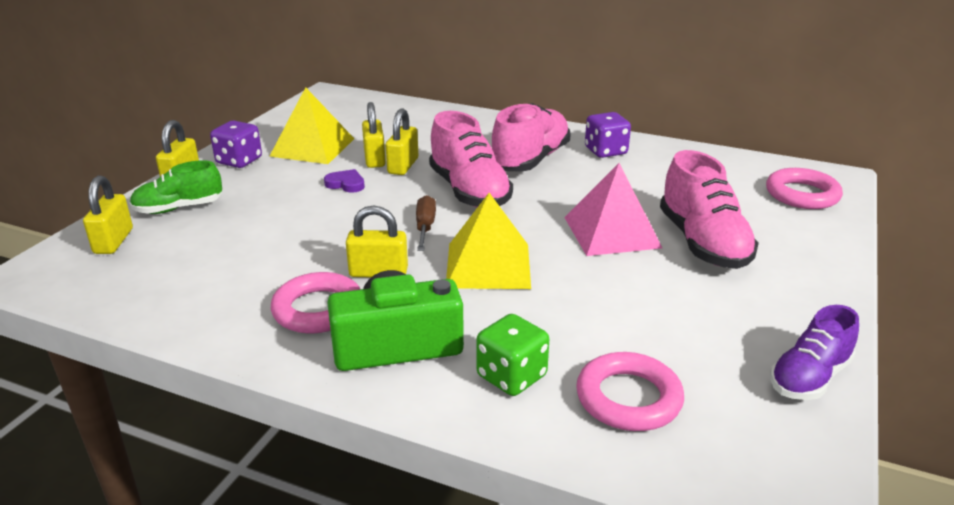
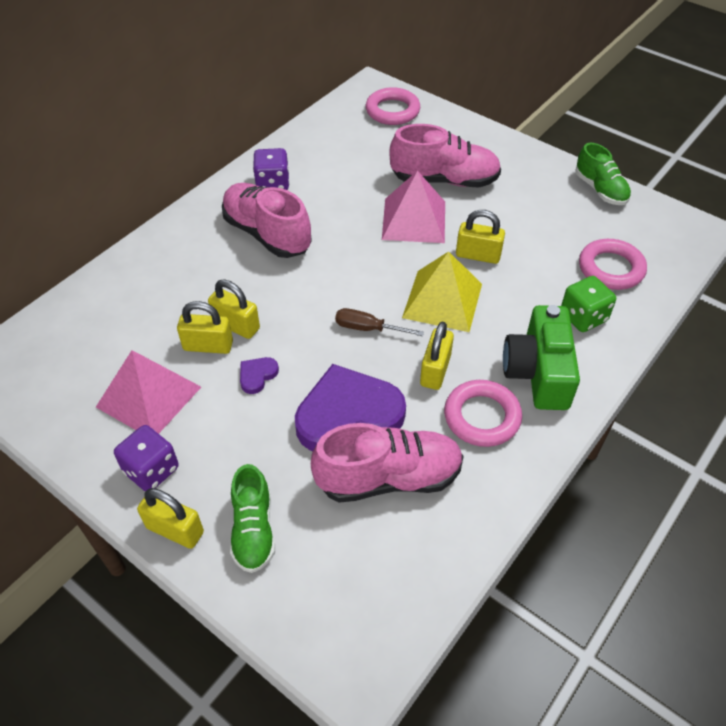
camera: 75 degrees left, 20 degrees up
(113, 241) = (310, 591): yellow padlock -> yellow padlock (478, 255)
(308, 232) = (348, 414): none -> purple heart
(312, 147) = (149, 396): yellow pyramid -> pink pyramid
(469, 191) = (312, 287): pink shoe -> pink shoe (389, 478)
(809, 377) = (600, 190): purple shoe -> green shoe

